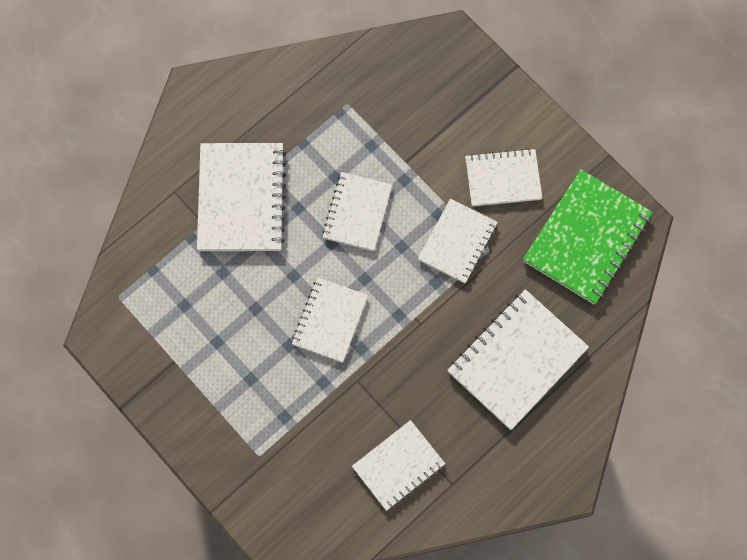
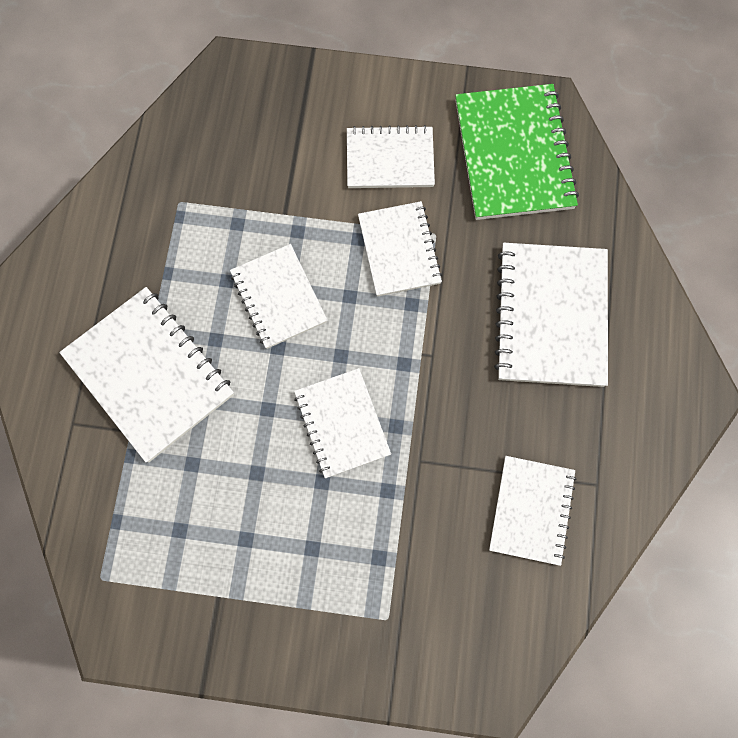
camera: 40 degrees left, 0 degrees up
(503, 178) = (390, 159): white notebook -> white notebook turned 45 degrees clockwise

